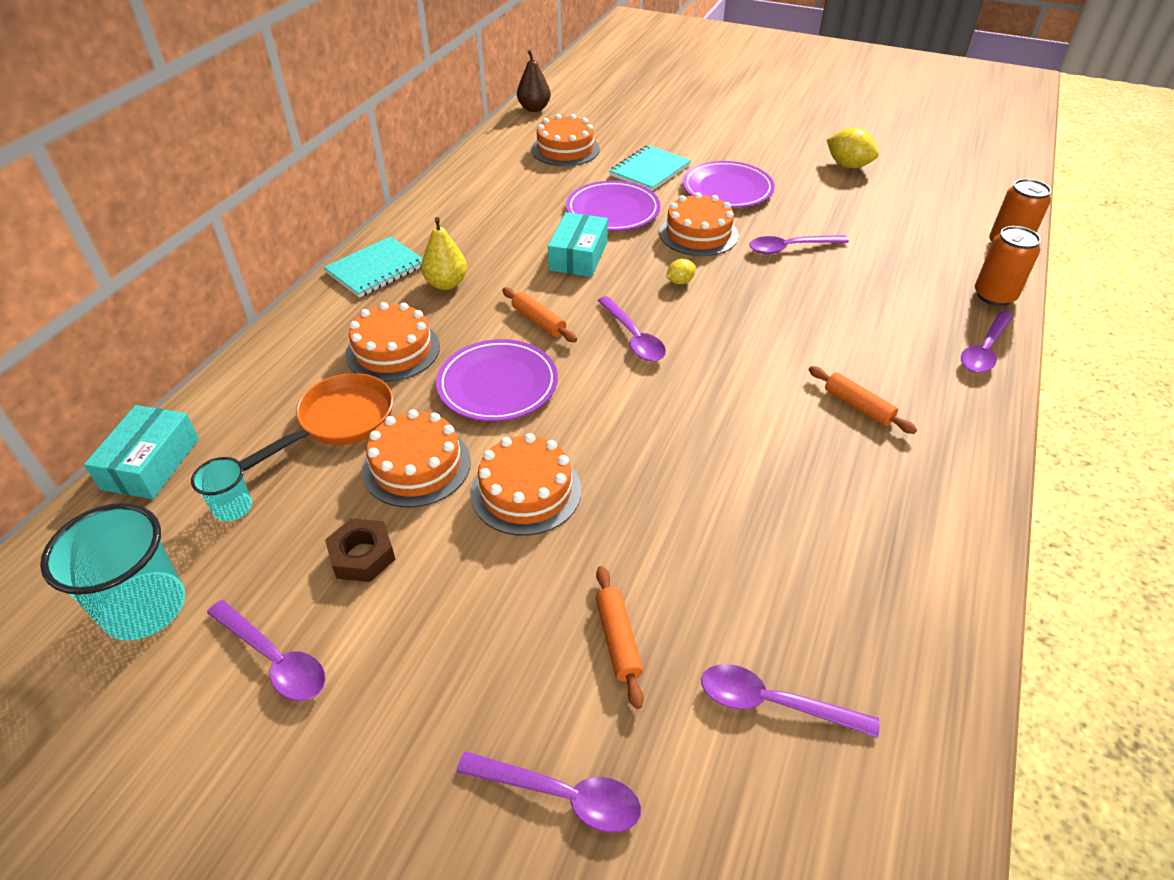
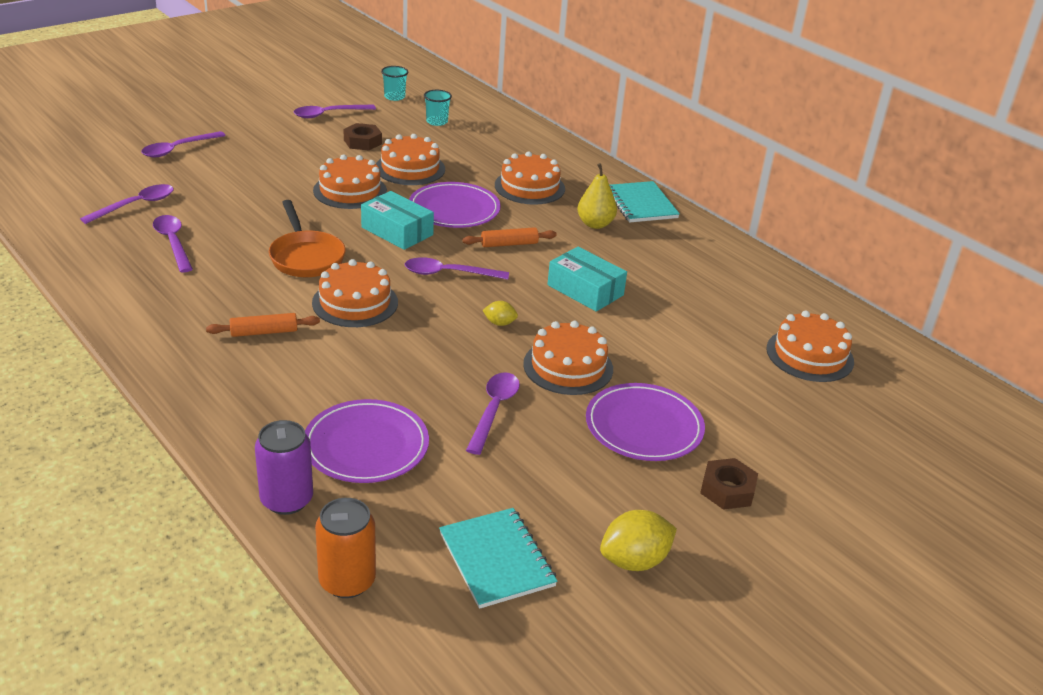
camera: 115 degrees right, 10 degrees down
(145, 608) = (394, 97): turquoise cup -> turquoise cup, size x0.53
(151, 463) = (496, 110): turquoise box -> turquoise box (397, 231)
(340, 421) = (475, 158): orange pan -> orange pan (306, 257)
(534, 108) = (937, 371): brown pear -> none
(613, 210) = (652, 335): purple plate -> purple plate (366, 446)
(618, 640) = (224, 183): orange rolling pin -> none
(650, 170) = (723, 391): turquoise notebook -> turquoise notebook (496, 559)
(680, 281) = (499, 323): yellow lemon -> yellow lemon turned 75 degrees counterclockwise
(746, 373) = (355, 302): none -> orange cake
(749, 151) = (727, 490): none -> brown nut
(984, 350) = (234, 436): purple spoon -> purple spoon (173, 243)
(994, 296) = (286, 500): orange can -> purple can

